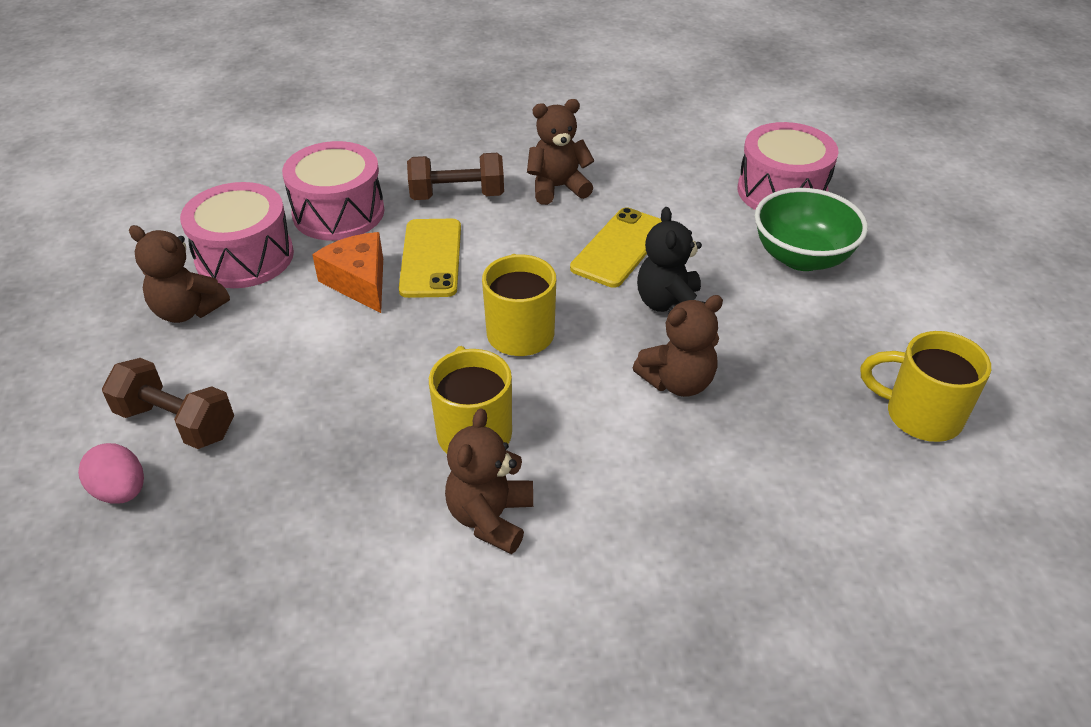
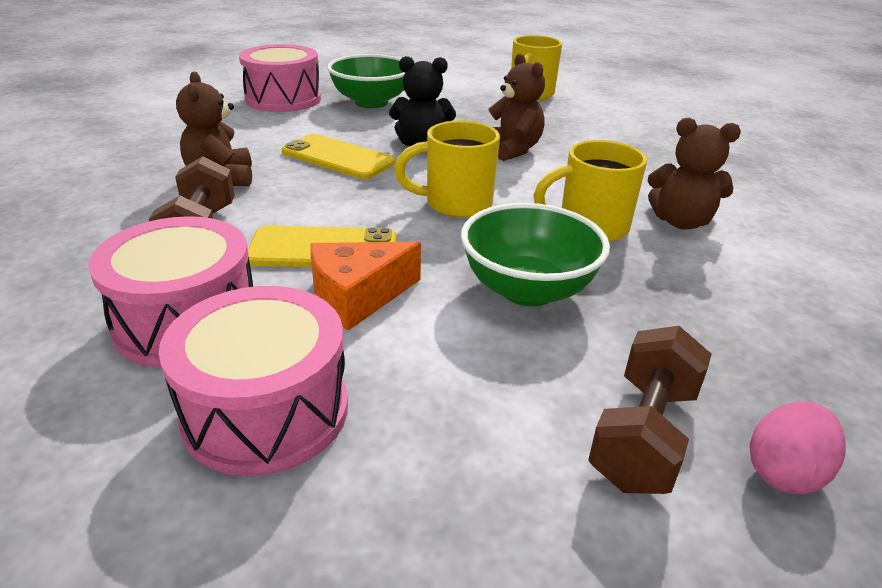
camera: 90 degrees left, 10 degrees down
(187, 311) = (398, 463): brown teddy bear -> none
(359, 376) = (527, 290): none -> green bowl

